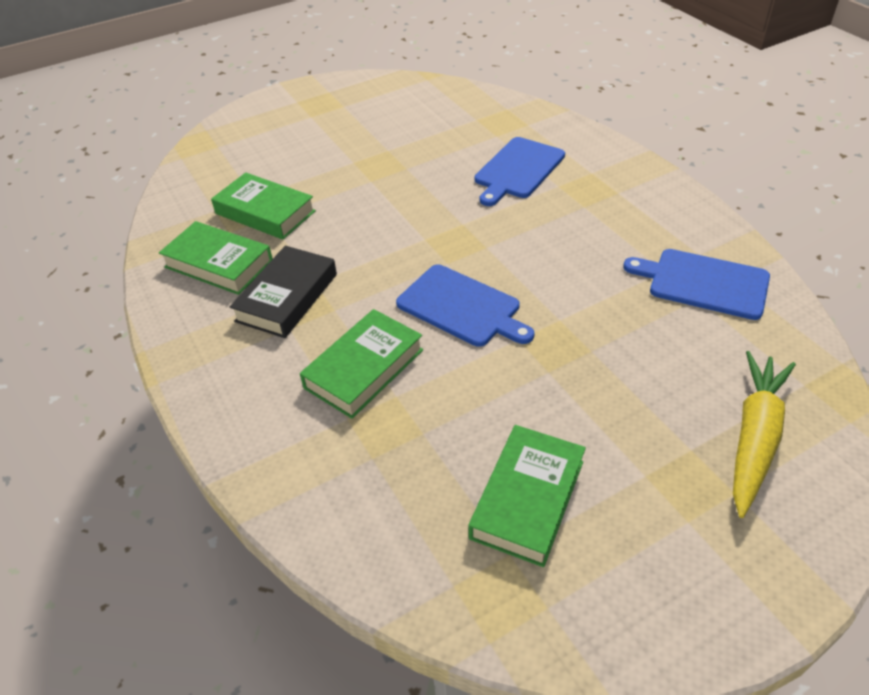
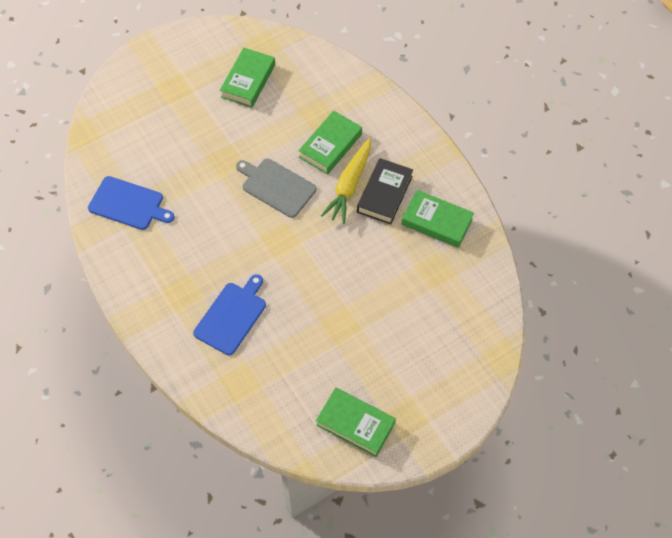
camera: 175 degrees right, 15 degrees up
(265, 212) = (418, 271): green book -> green book (355, 424)
(461, 307) = (277, 186): blue cutting board -> grey cutting board
(754, 437) = (136, 110): yellow carrot -> yellow carrot (349, 185)

